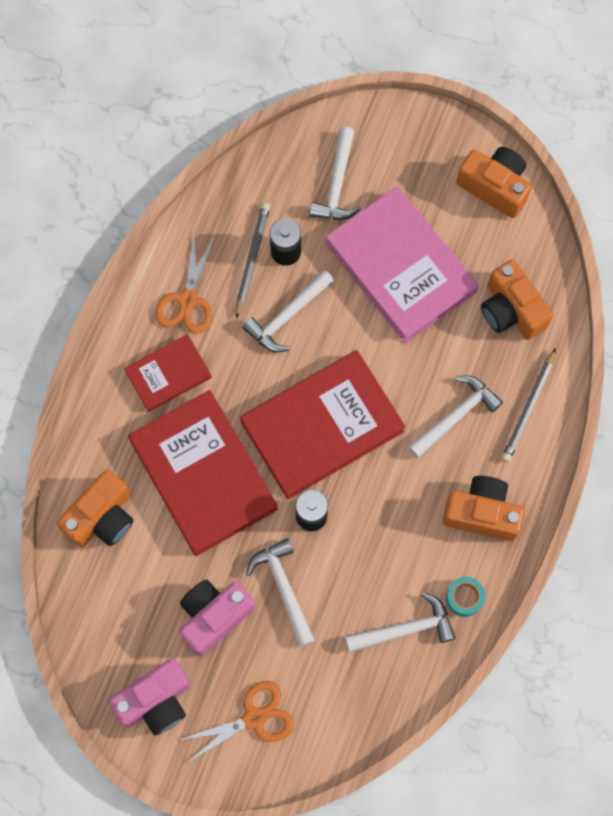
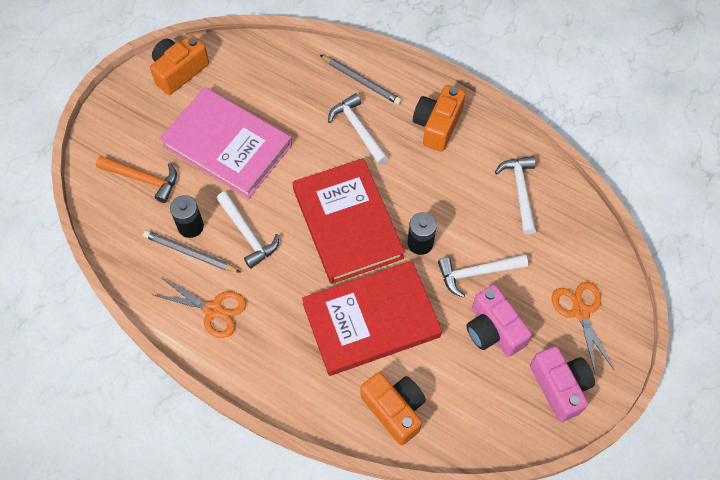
camera: 80 degrees left, 10 degrees down
(168, 374) = (277, 335): red book -> none
(337, 185) = (143, 179): white hammer -> orange hammer
(401, 267) = (227, 145): pink book -> pink book turned 60 degrees clockwise
(464, 597) = (501, 148): turquoise tape -> none
(511, 310) = (282, 78): orange camera -> none

